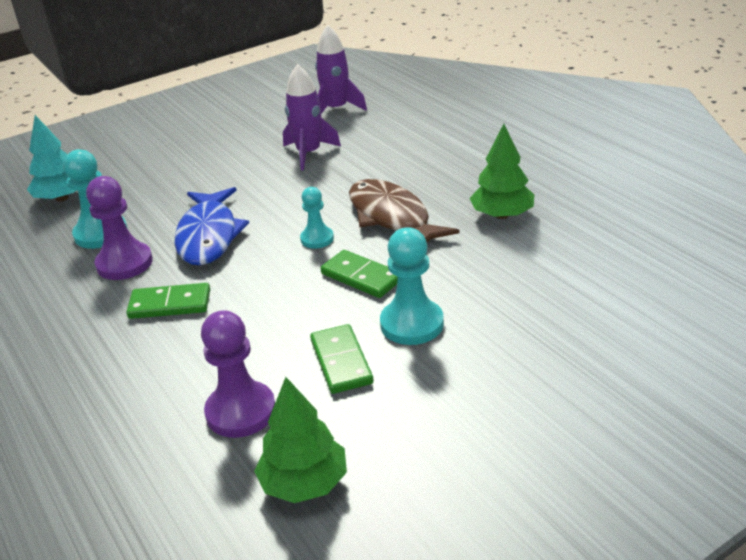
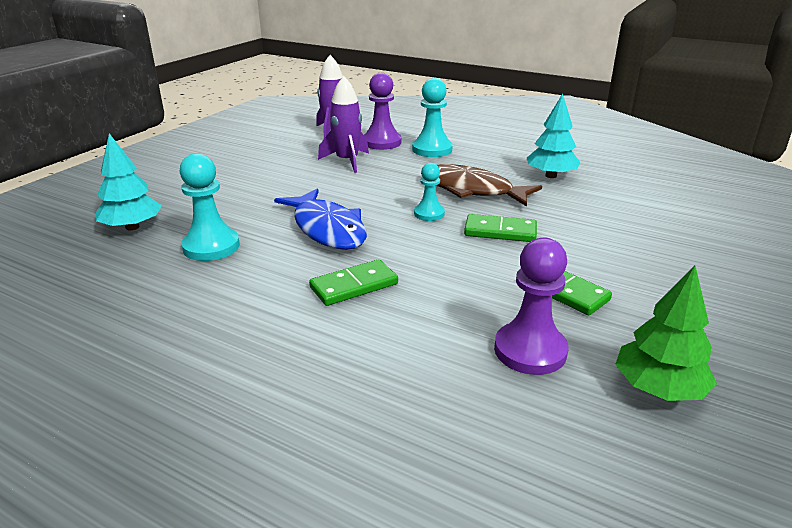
camera: 30 degrees left, 5 degrees down
(124, 263) = (266, 264): purple pawn -> purple pawn (382, 142)
(412, 324) = (582, 253): turquoise pawn -> turquoise pawn (432, 149)
(502, 215) = (550, 176): green tree -> turquoise tree

